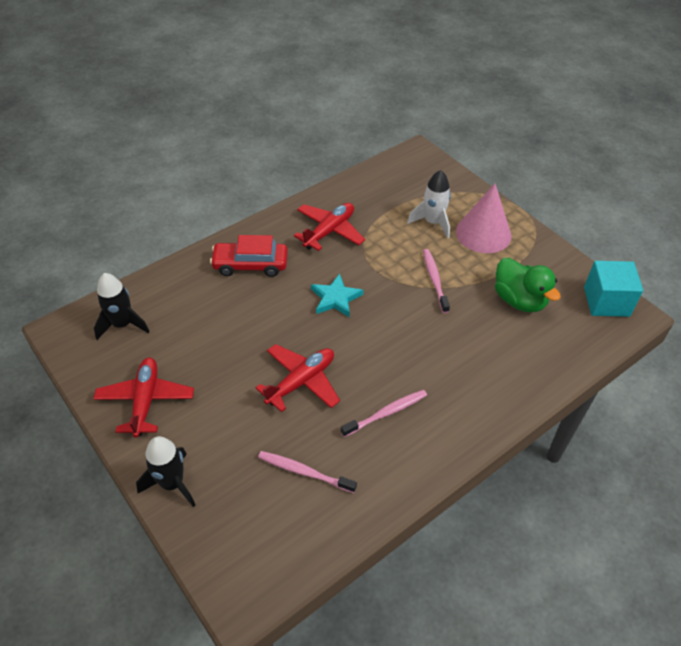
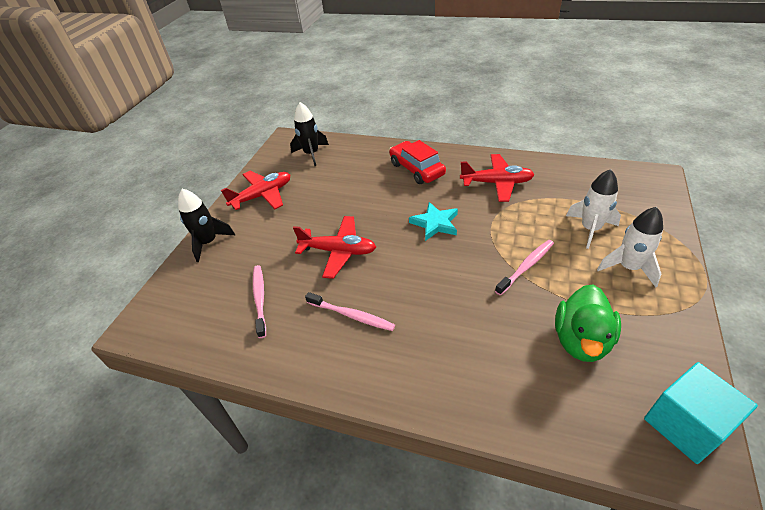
camera: 60 degrees right, 5 degrees down
(483, 233) = (628, 267): pink cone -> white rocket

